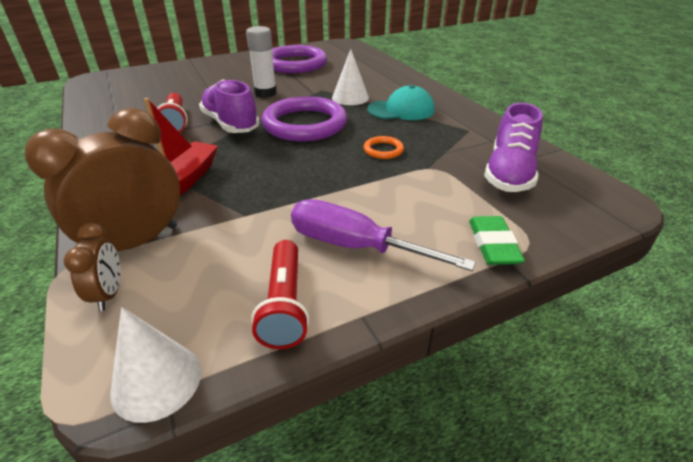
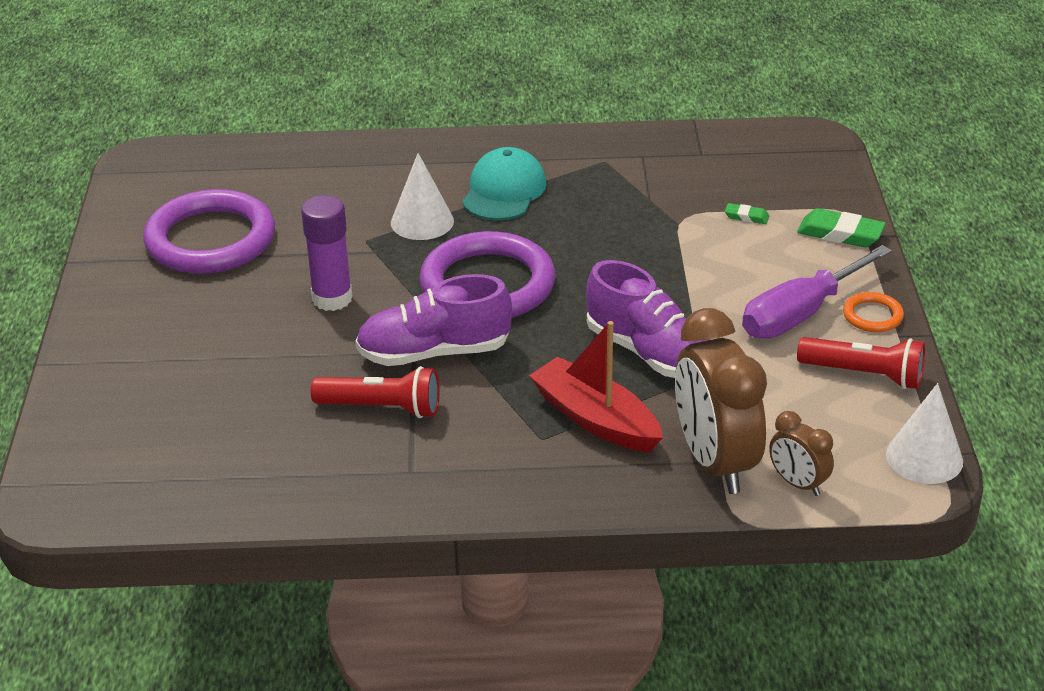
camera: 65 degrees left, 0 degrees up
(109, 294) = (797, 483): brown clock -> brown clock turned 150 degrees counterclockwise
(265, 93) = (332, 298): white glue stick -> purple glue stick
(383, 150) = (613, 240): orange ring -> orange ring (872, 316)
(465, 193) = (746, 217): none -> green eraser
(509, 173) = (724, 174): purple shoe -> purple shoe (649, 353)

